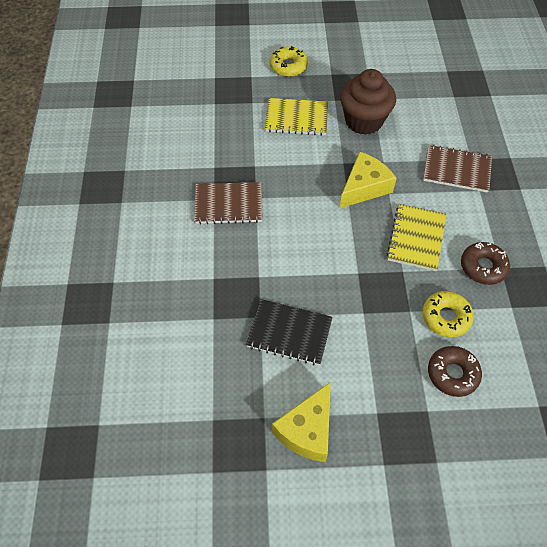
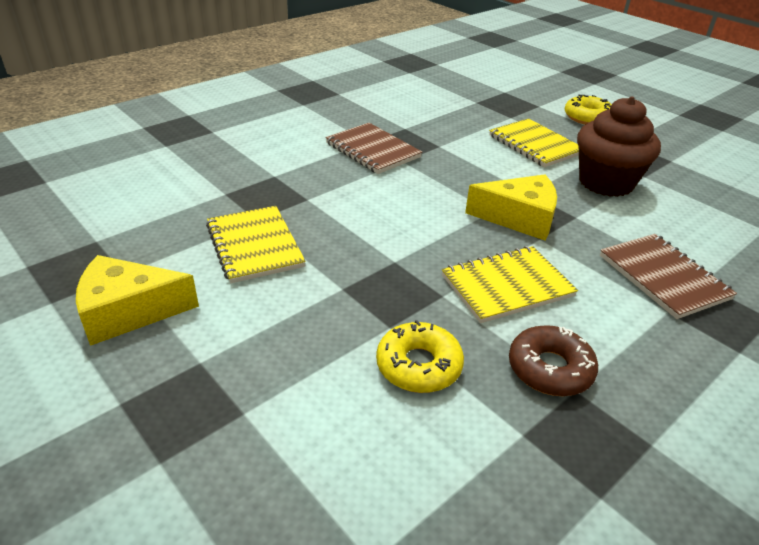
camera: 50 degrees right, 20 degrees down
(289, 333) = (255, 246): black notebook -> yellow notebook
(452, 374) = (330, 414): brown donut -> none

